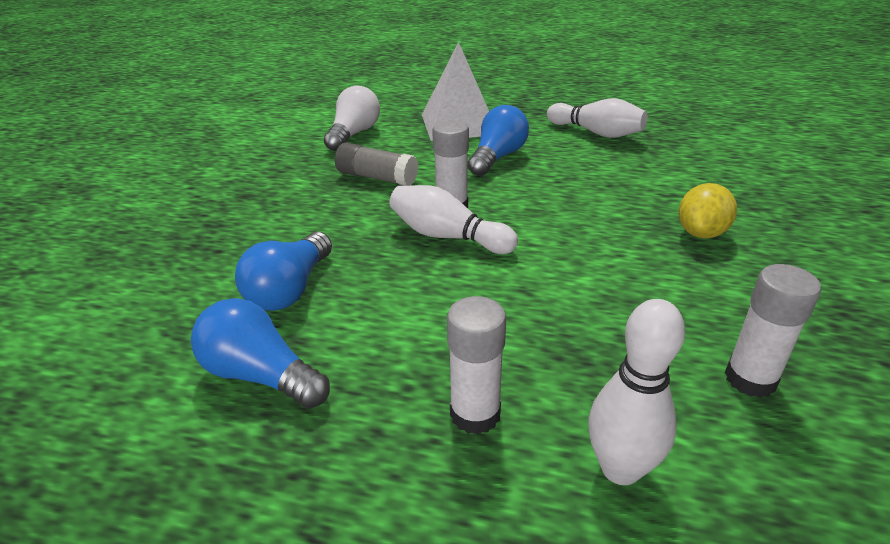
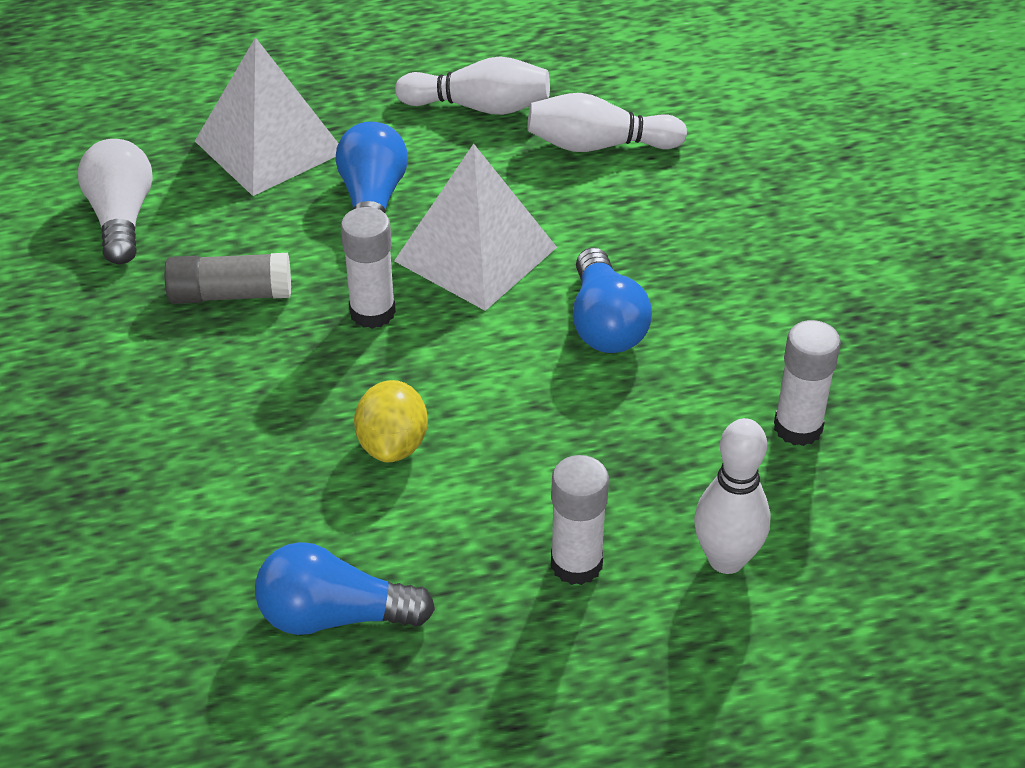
camera: 30 degrees left, 10 degrees up
(290, 289) = (270, 507): blue light bulb -> blue light bulb (605, 324)
(448, 236) = (401, 362): white bowling pin -> white bowling pin (599, 145)
(542, 196) = (475, 254): none -> white pyramid
(701, 233) = (685, 253): yellow lemon -> yellow lemon (393, 445)

